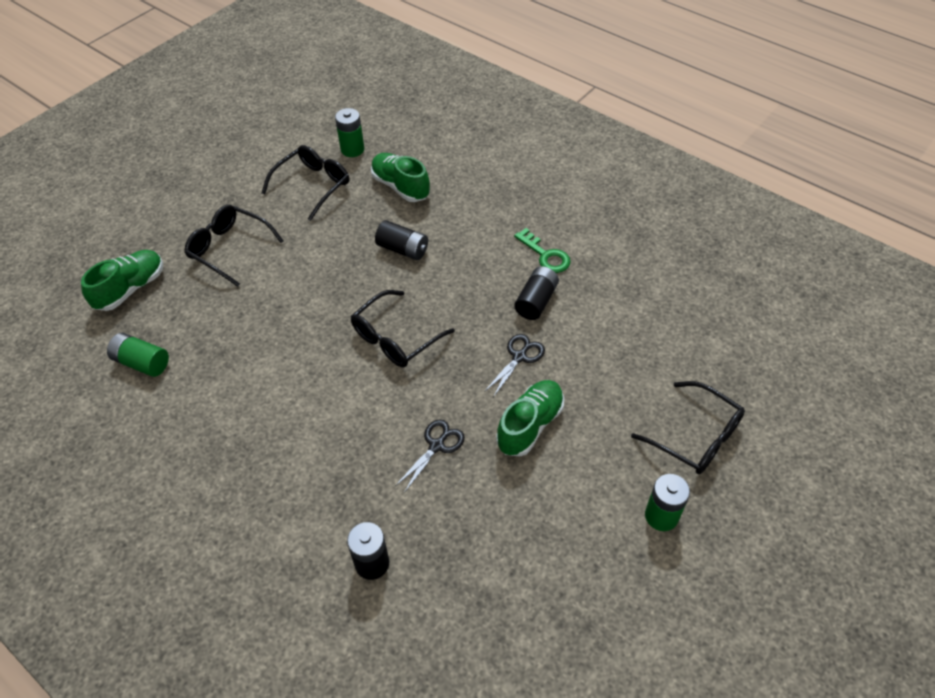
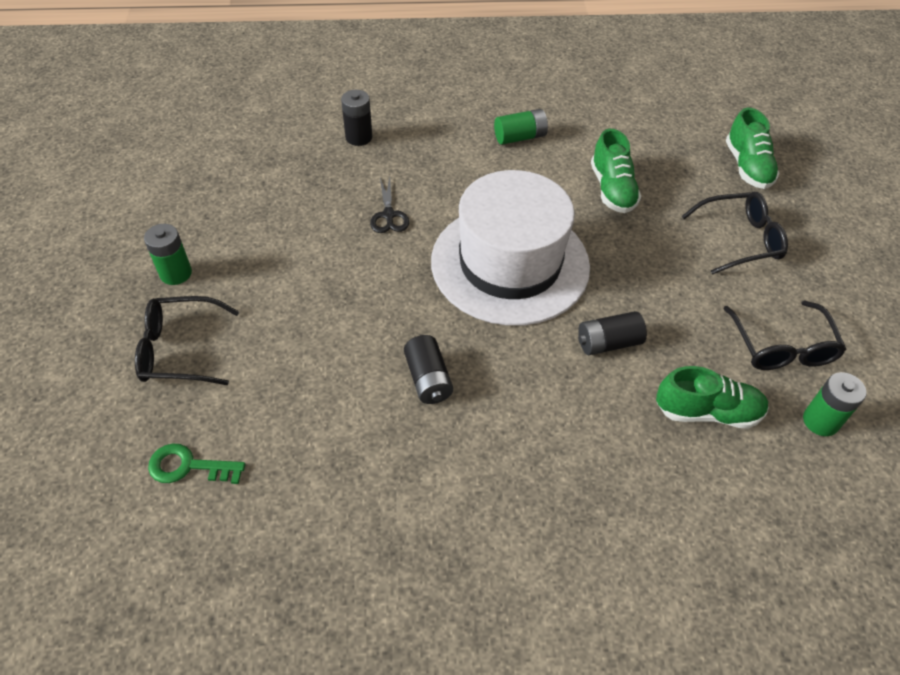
camera: 135 degrees right, 0 degrees up
(142, 362) = (654, 136): green battery -> green battery (520, 137)
(395, 338) = (510, 263): black glasses -> white hat
(519, 357) = (392, 317): black scissors -> none
(530, 425) = (331, 271): green shoe -> green shoe (612, 189)
(545, 255) = (469, 439): green key -> green key (188, 466)

